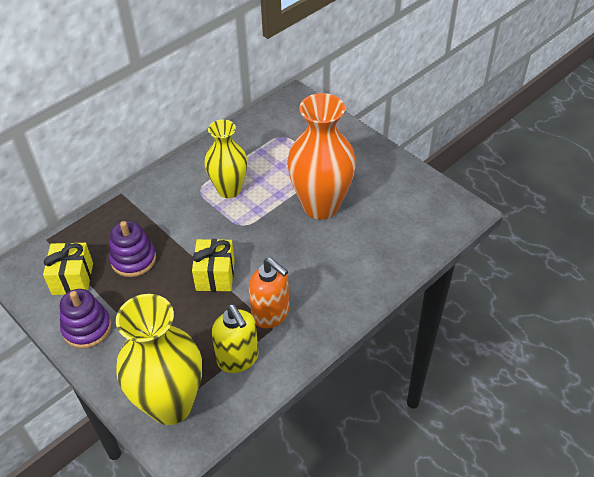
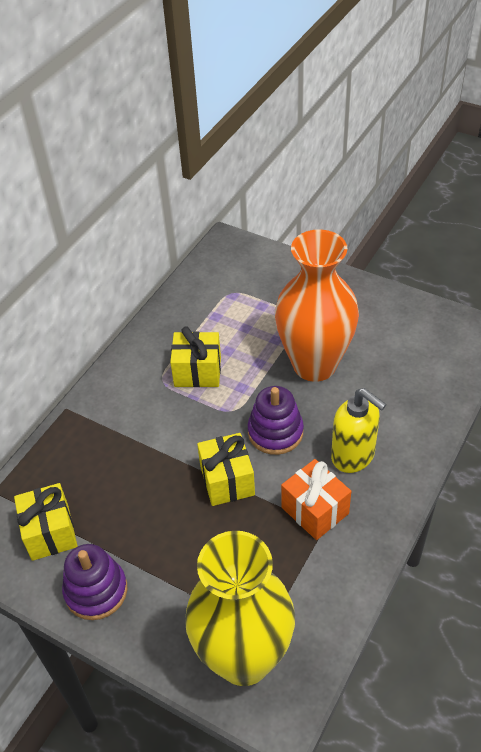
camera: 15 degrees left, 0 degrees up
(133, 259) = (117, 487): purple stacking toy -> purple stacking toy (275, 432)
(229, 190) = (197, 371): yellow vase -> yellow gift
(238, 359) = (300, 576): yellow soap dispenser -> yellow soap dispenser (353, 456)
(271, 314) = (315, 510): orange soap dispenser -> orange gift

